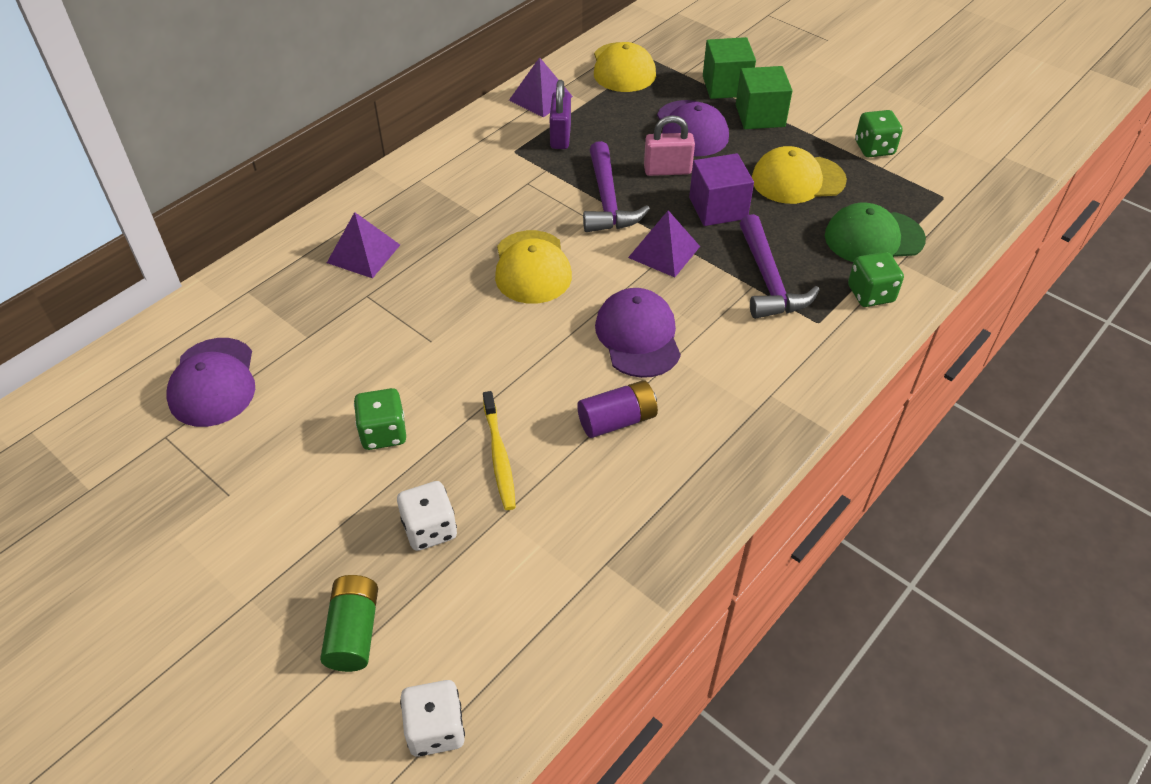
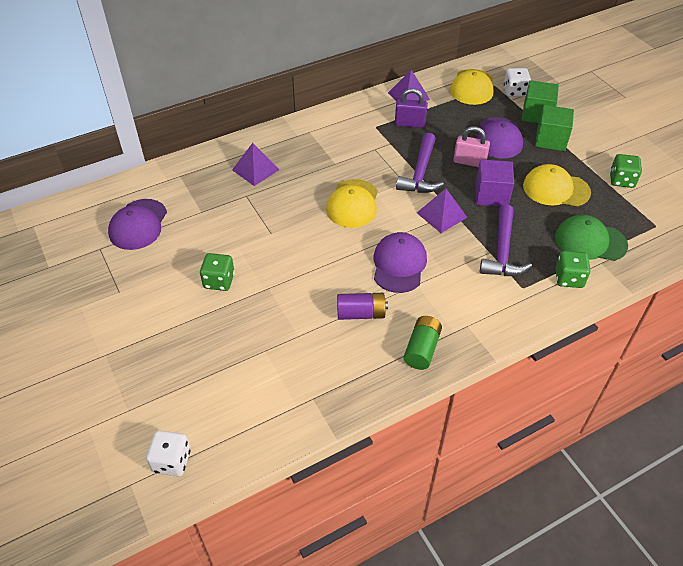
camera: 20 degrees right, 0 degrees up
(354, 632) = (152, 391): green battery -> green battery (422, 349)
(429, 529) = (220, 345): white dice -> white dice (514, 92)
(499, 457) = (279, 315): yellow toothbrush -> none
(560, 136) = (410, 124): purple padlock -> purple padlock turned 75 degrees clockwise

